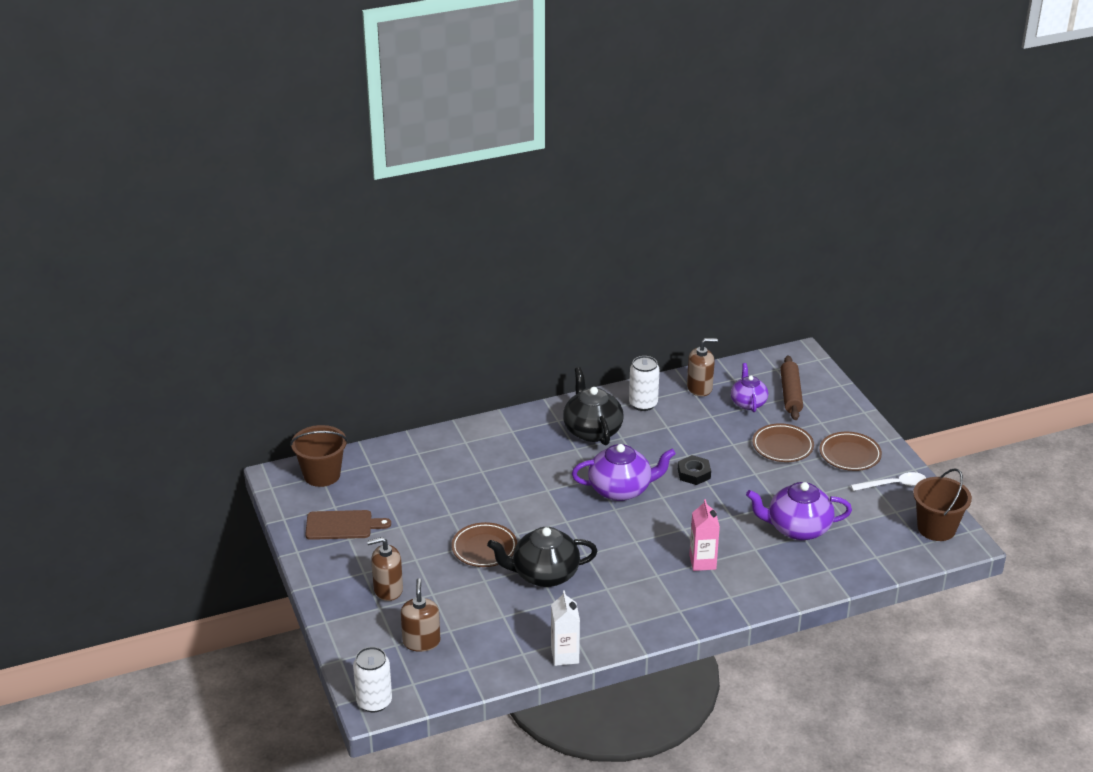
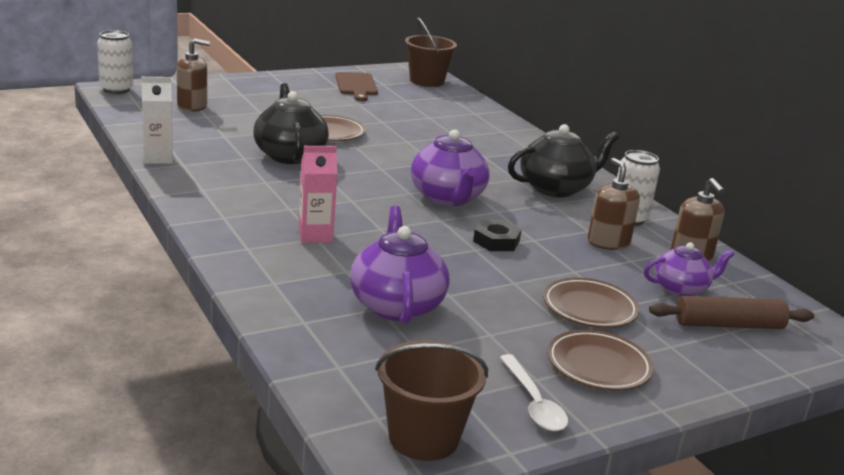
camera: 80 degrees right, 10 degrees down
(388, 589) = (267, 97): brown soap dispenser -> brown soap dispenser (608, 242)

